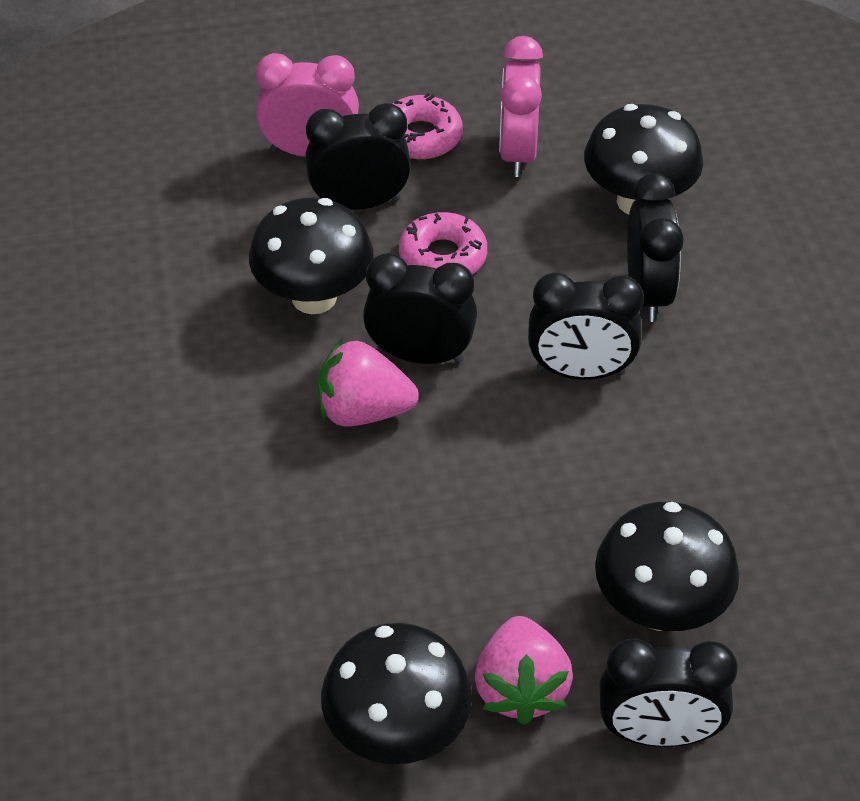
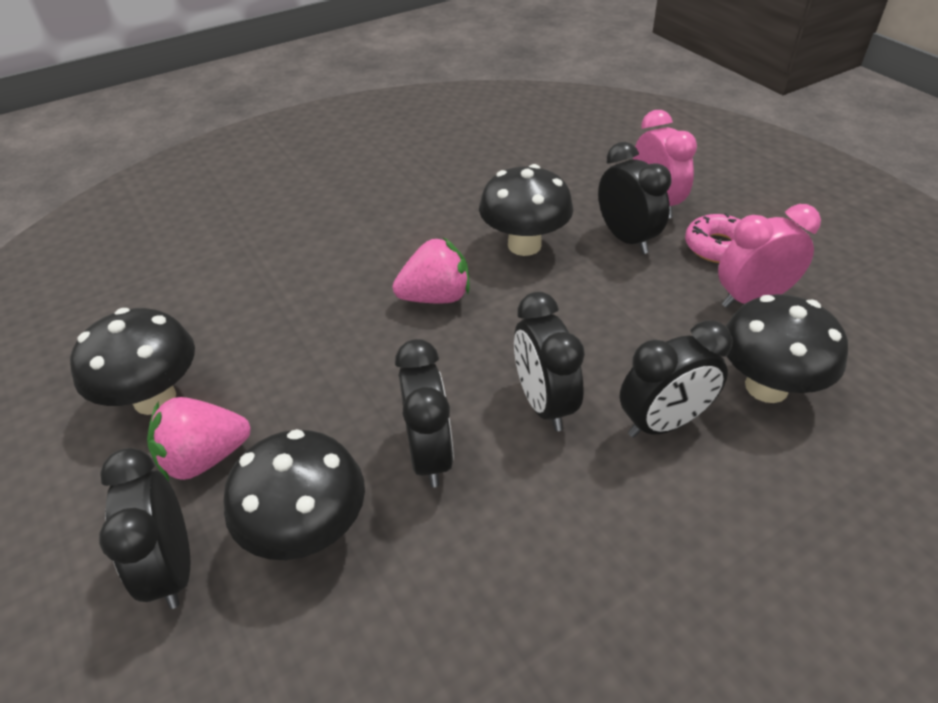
camera: 70 degrees right, 5 degrees down
(363, 411) = (436, 297): pink strawberry -> pink strawberry turned 90 degrees clockwise
(420, 355) = (504, 309): black clock -> black clock (429, 454)
(443, 257) = (608, 292): pink donut -> none

